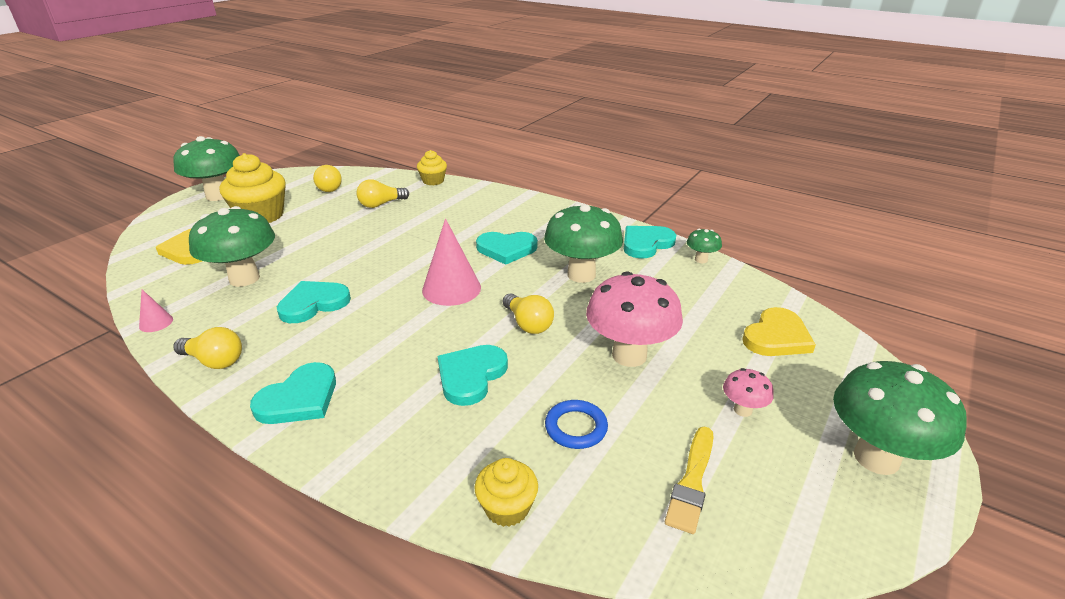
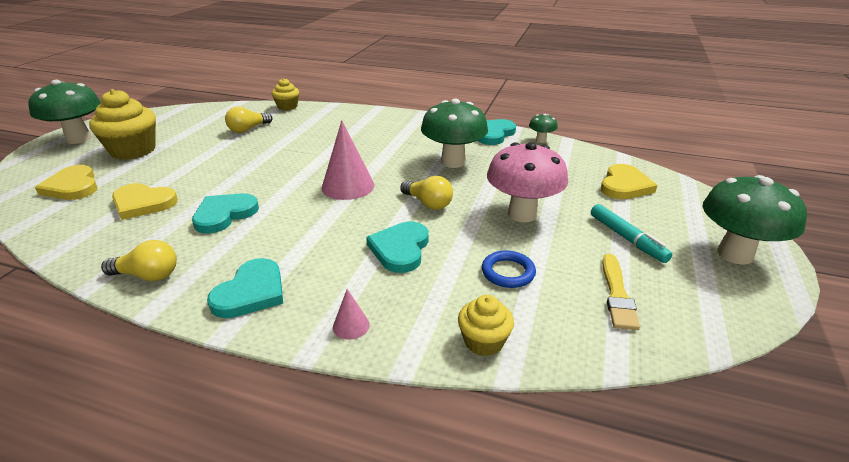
camera: 15 degrees left, 0 degrees up
(156, 323) = (67, 253): pink cone -> pink cone (351, 326)
(244, 278) = (143, 203): green mushroom -> yellow heart
(330, 187) = (192, 121): yellow light bulb -> none
(506, 249) = (380, 151): turquoise heart -> none
(742, 410) = (627, 238): pink mushroom -> turquoise marker

